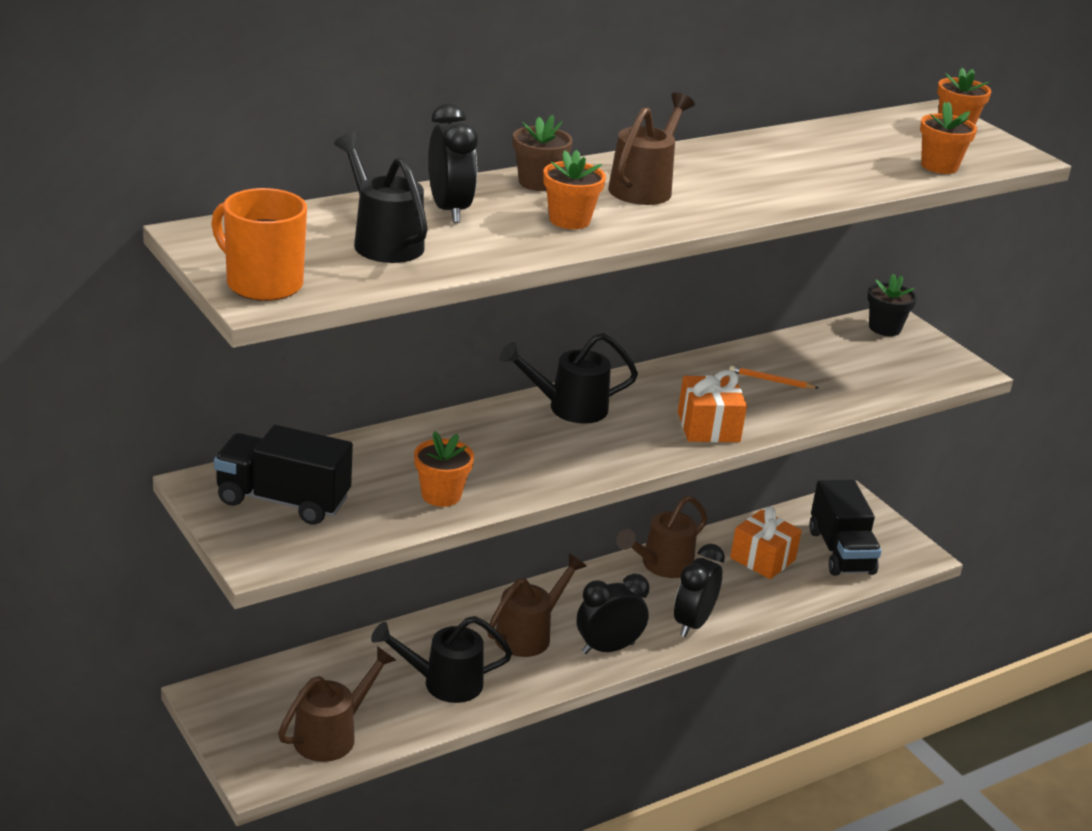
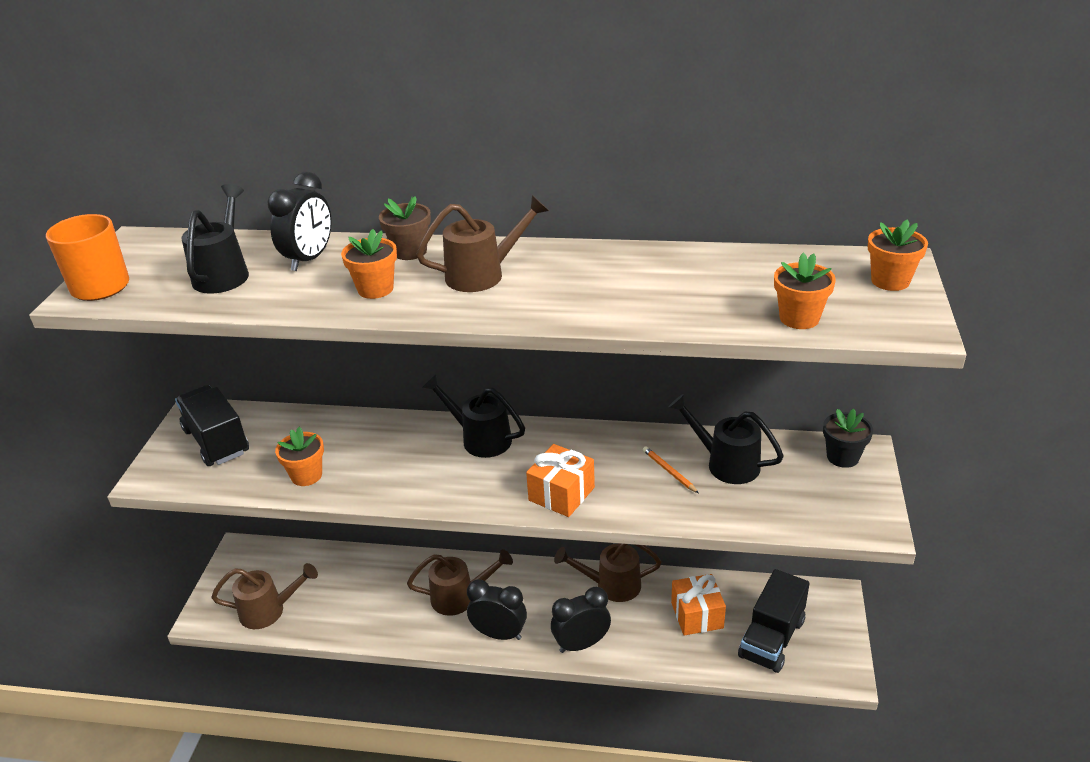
camera: 45 degrees right, 5 degrees up
(444, 683) = (369, 607): black watering can -> black watering can (726, 463)

